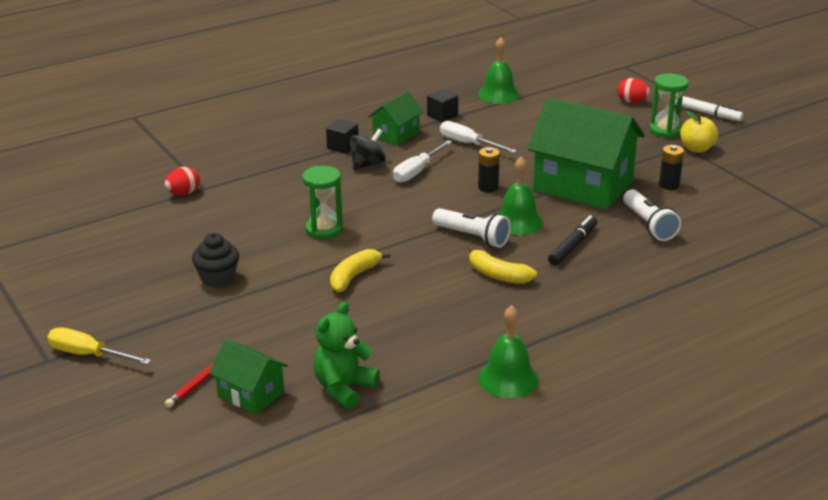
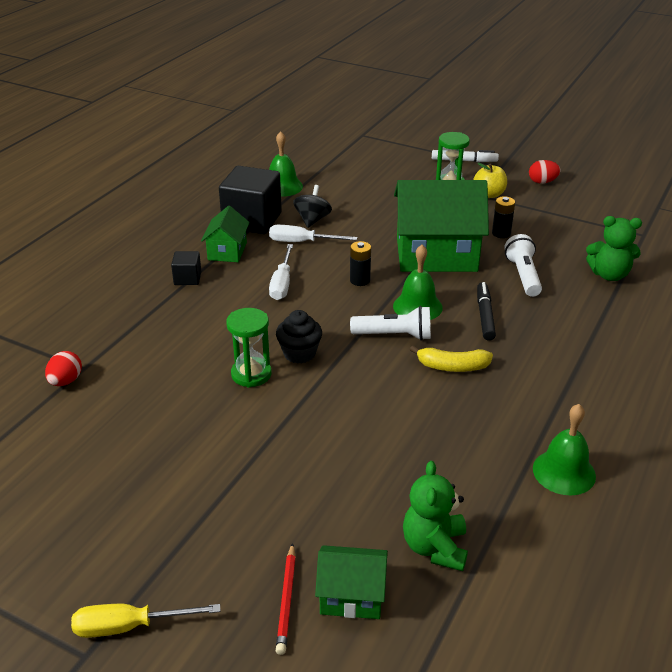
camera: 30 degrees left, 5 degrees up
(218, 279) = (193, 470): black cupcake -> black cupcake (299, 353)
(354, 276) = (327, 416): yellow banana -> none
(367, 164) = (229, 290): black spinning top -> black spinning top (312, 220)
(442, 115) = (252, 220): black cube -> black cube, size x2.08
(632, 101) = (398, 165): red egg -> red egg (542, 182)
(649, 225) = (523, 275): white flashlight -> white flashlight turned 135 degrees counterclockwise
(740, 249) = (609, 275): none -> green teddy bear

